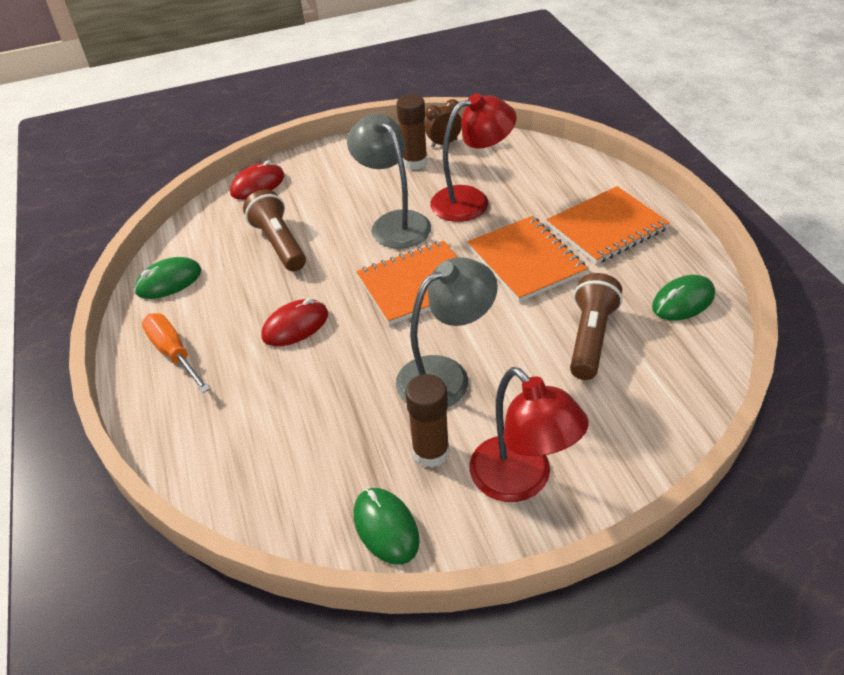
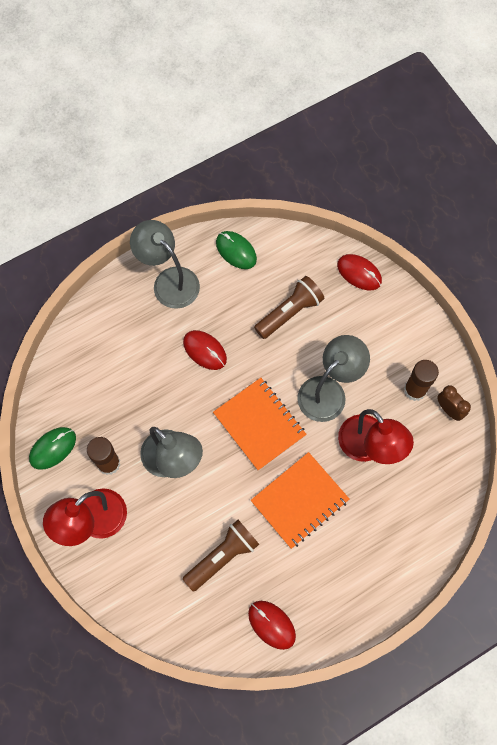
camera: 75 degrees right, 25 degrees up
(173, 352) = (169, 281): orange screwdriver -> grey lamp
(590, 338) = (222, 556): brown flashlight -> brown flashlight turned 45 degrees counterclockwise
(606, 227) = (352, 562): orange notebook -> none
(683, 301) = (271, 624): green mouse -> red mouse

